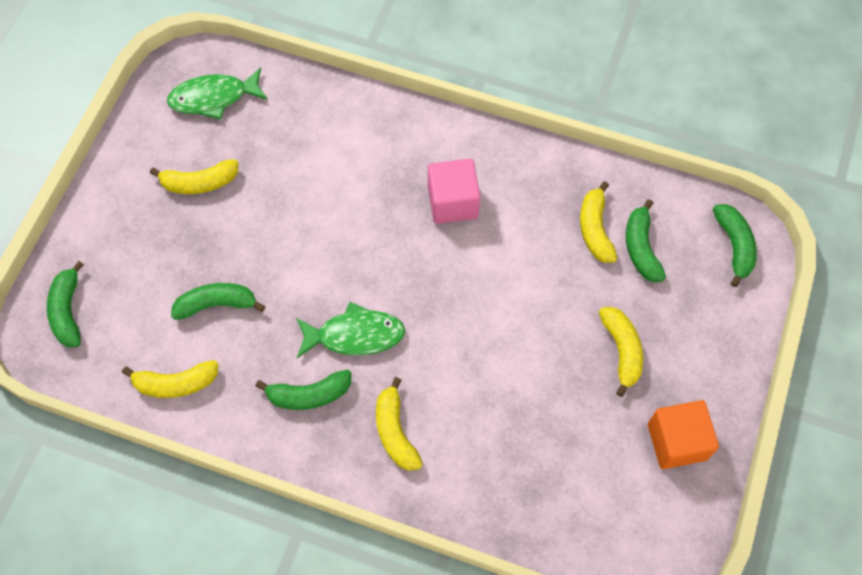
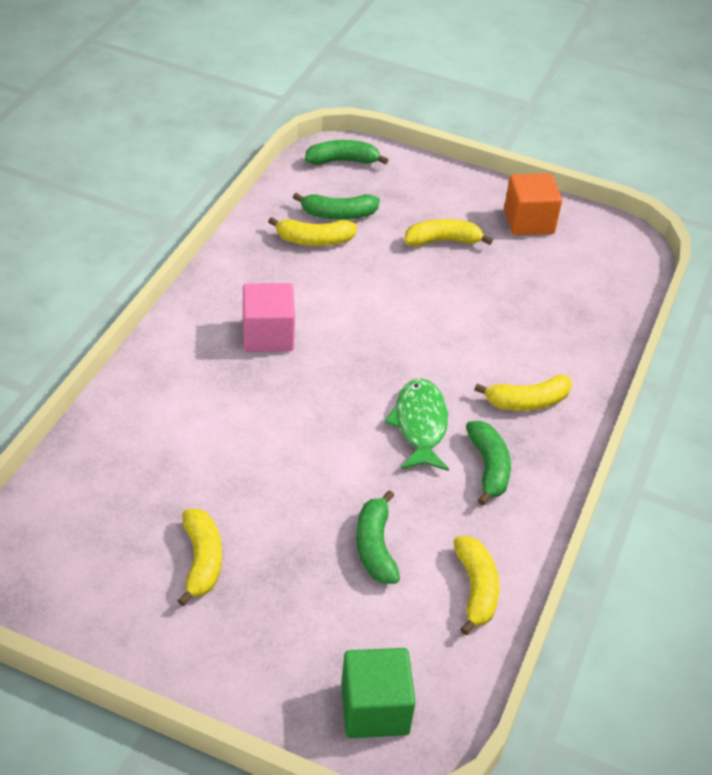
camera: 90 degrees left, 20 degrees down
(68, 311) = (375, 709): green banana -> green cube
(214, 98) = (72, 543): green fish -> none

